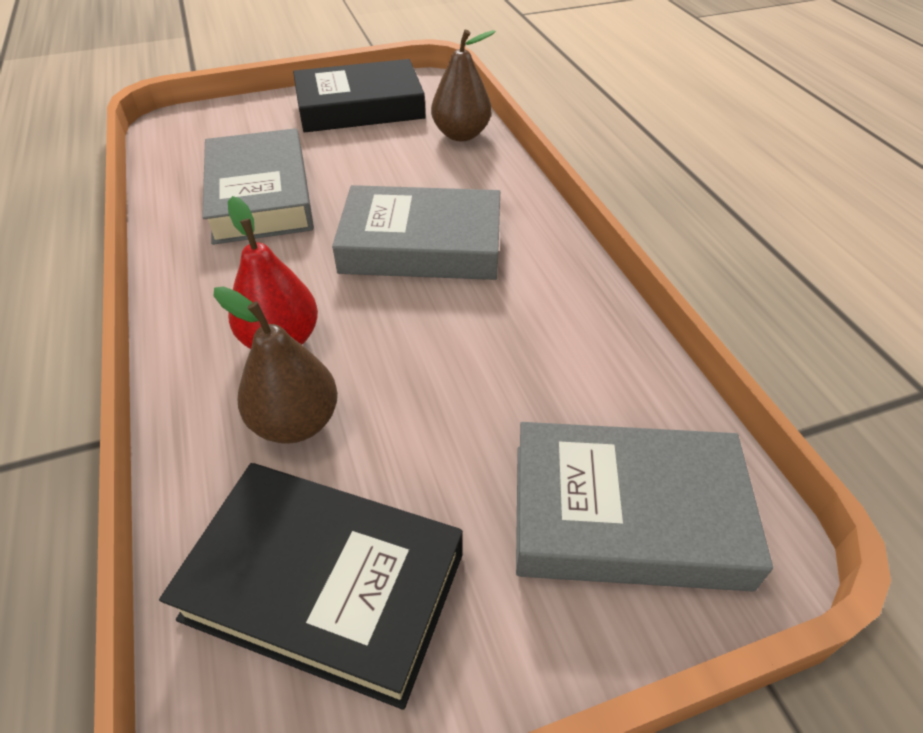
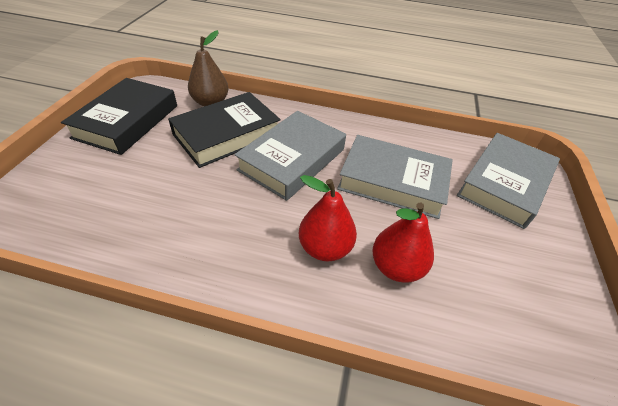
camera: 60 degrees left, 0 degrees up
(261, 196) = (170, 202): grey book -> grey book (393, 181)
(296, 422) = (396, 267): brown pear -> red pear
(325, 585) = (509, 297): black book -> black book (227, 134)

